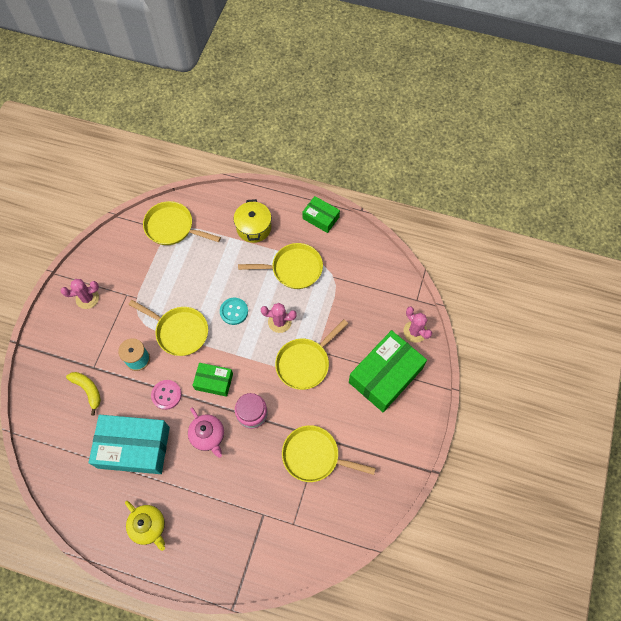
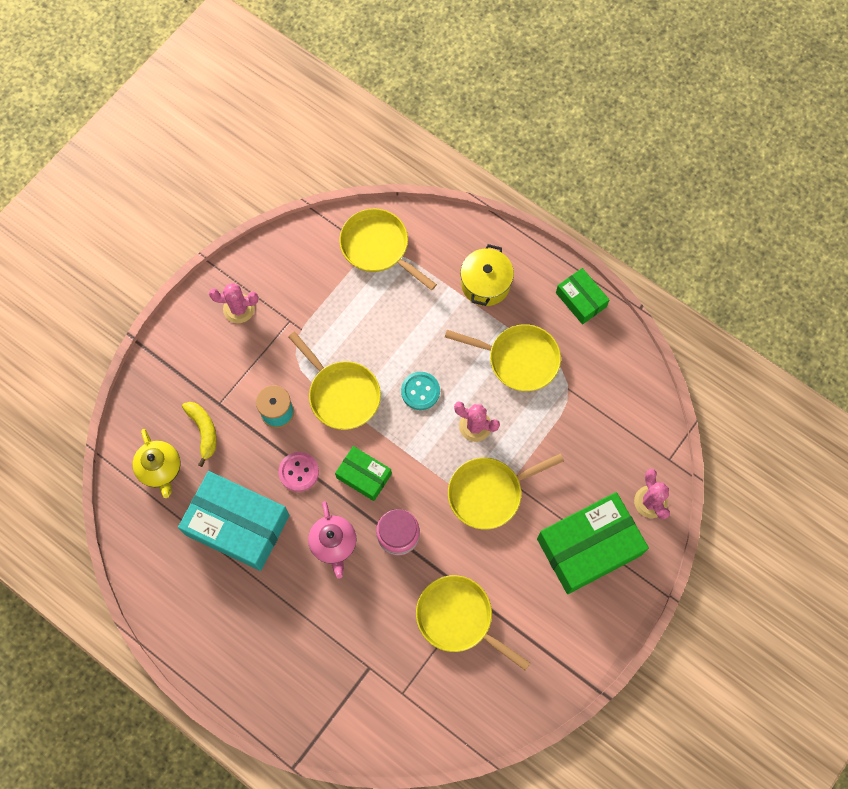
camera: 20 degrees right, 5 degrees up
(149, 526) = (225, 630): yellow teapot -> yellow teapot (160, 469)

